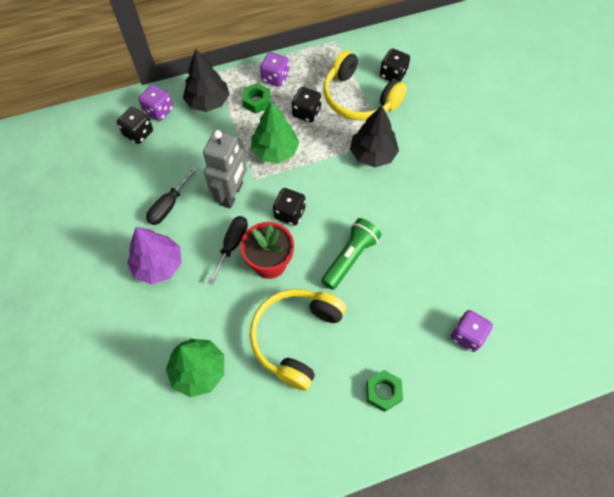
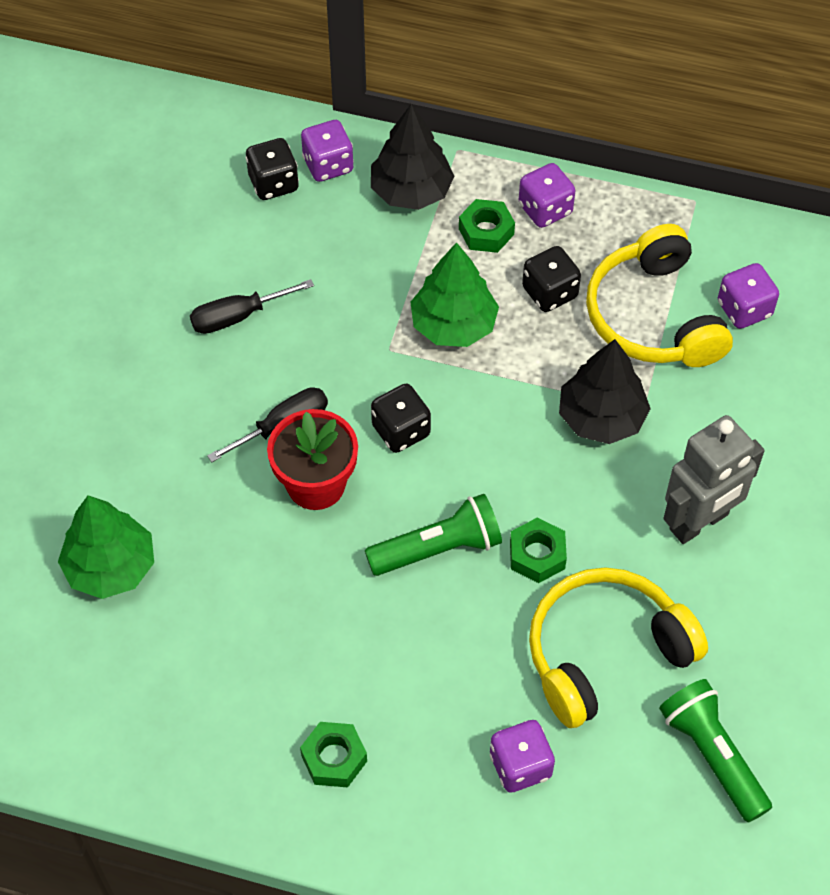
camera: 35 degrees right, 5 degrees down
(158, 265) = (162, 392): purple tree -> none
(232, 194) = (339, 353): grey robot -> grey robot (699, 522)
(295, 337) = (272, 608): yellow headphones -> yellow headphones (605, 653)
(393, 74) = (744, 309): black dice -> purple dice
(395, 232) = (537, 555): none -> green nut
(539, 274) = (712, 755): none -> green flashlight

